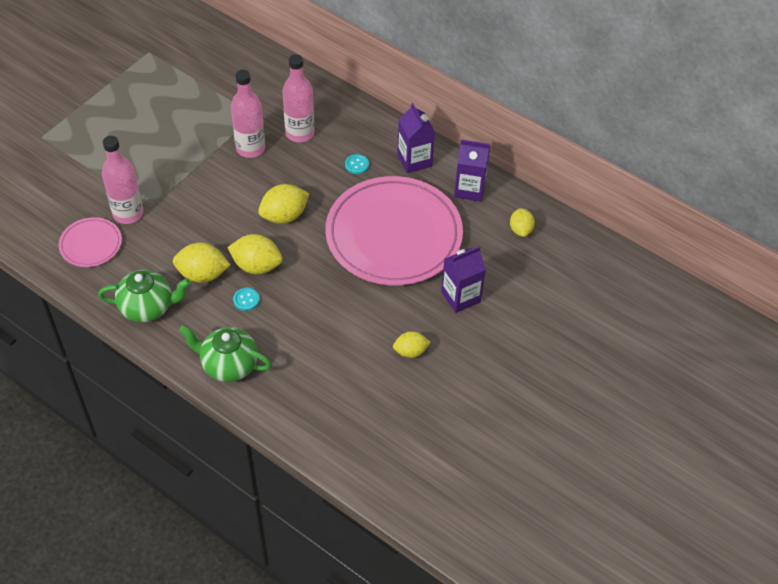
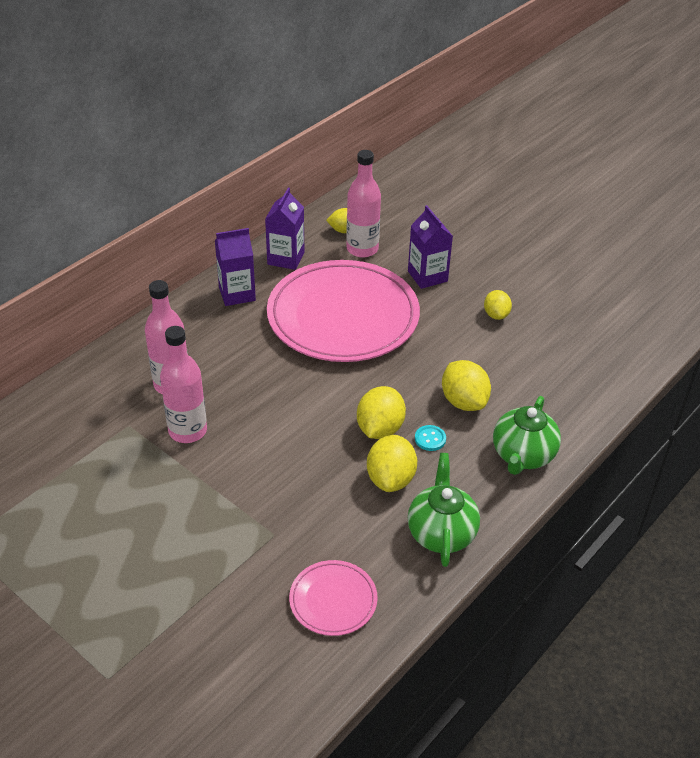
camera: 85 degrees left, 10 degrees down
(128, 213) = (282, 559): pink bottle -> pink bottle (362, 249)
(284, 216) = (305, 402): yellow lemon -> yellow lemon (464, 401)
(357, 165) = (235, 338): turquoise button -> none

